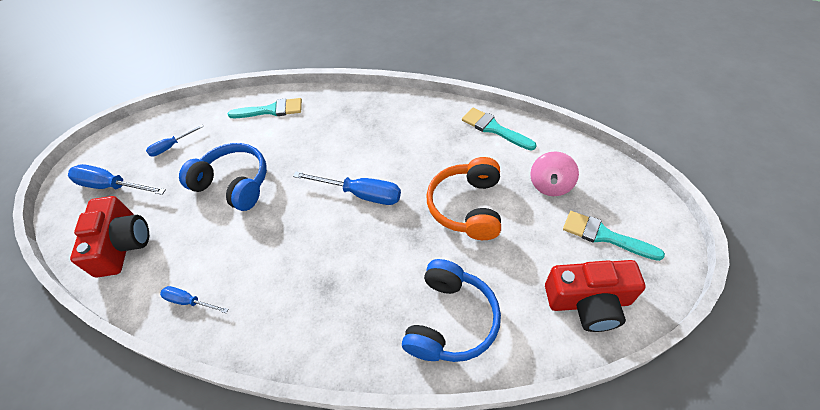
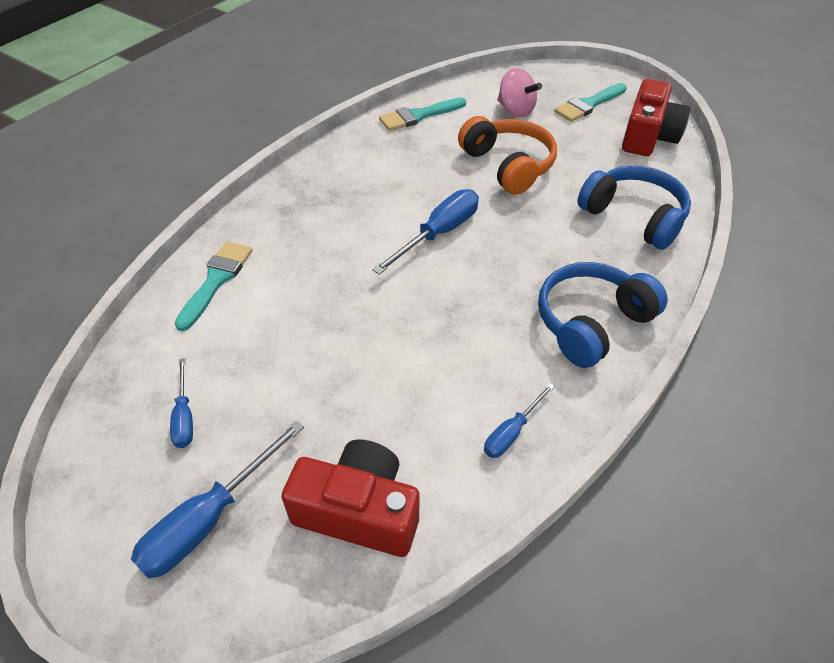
camera: 70 degrees left, 5 degrees down
(234, 184) = (332, 349): blue headphones -> blue headphones (591, 322)
(467, 206) = (508, 165): orange headphones -> orange headphones turned 150 degrees counterclockwise

